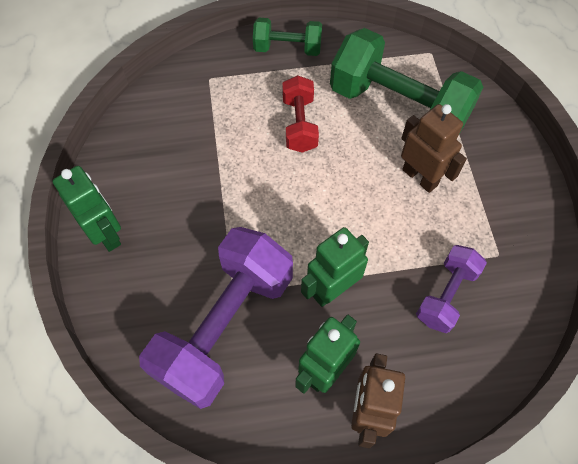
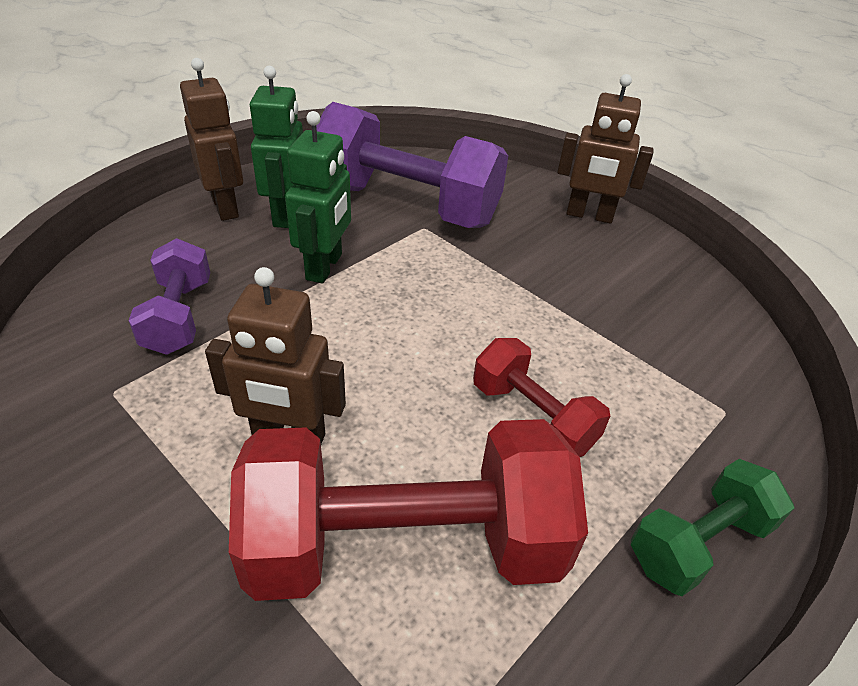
camera: 140 degrees right, 20 degrees down
(106, 234) = (589, 215): green robot -> brown robot
(225, 326) = (406, 205): purple dumbbell -> purple dumbbell turned 60 degrees counterclockwise
(398, 107) = (405, 544): green dumbbell -> red dumbbell

